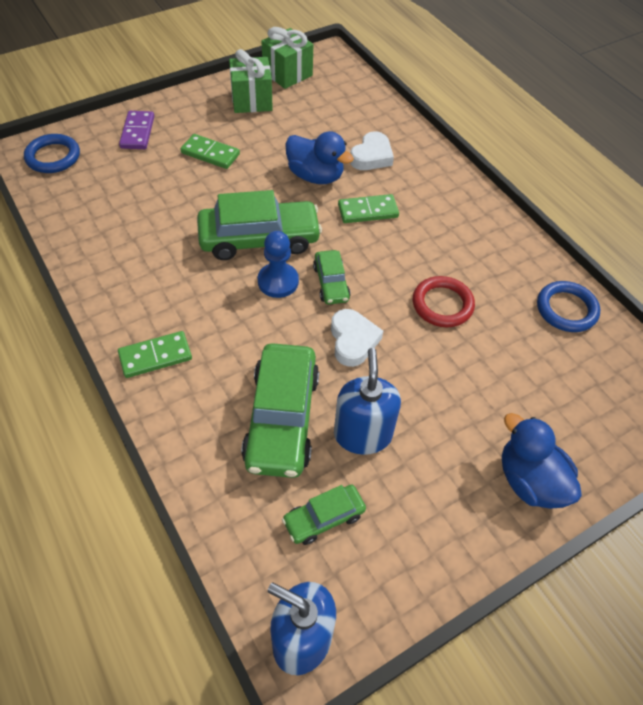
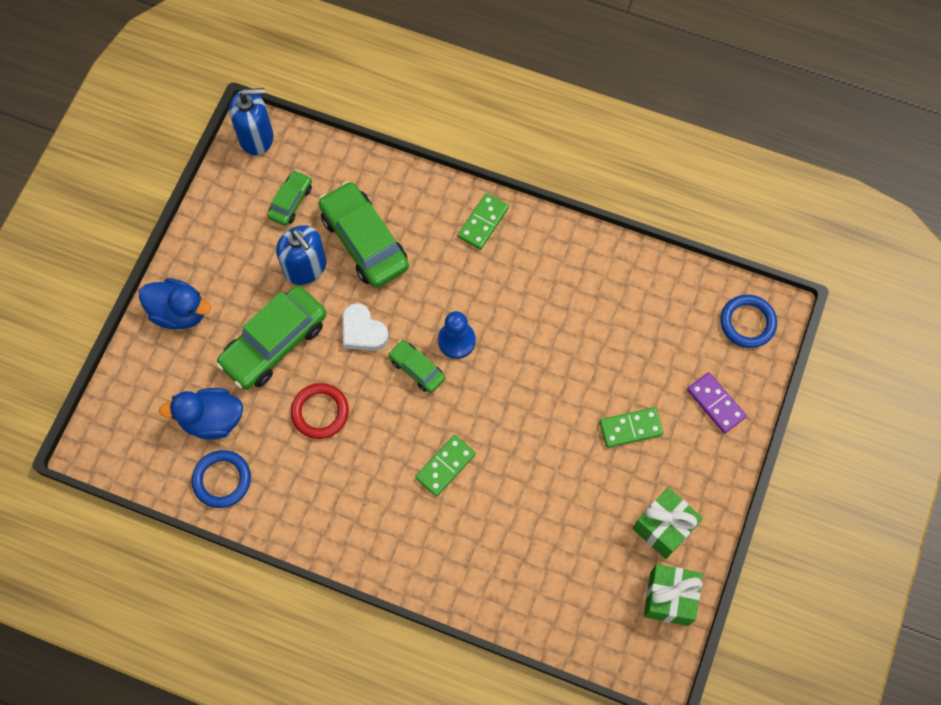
camera: 145 degrees right, 15 degrees up
(259, 239) = (505, 369): green car -> green car (274, 343)
(315, 176) = (520, 473): blue duck -> blue duck (212, 420)
(371, 156) = (493, 539): white heart -> none

